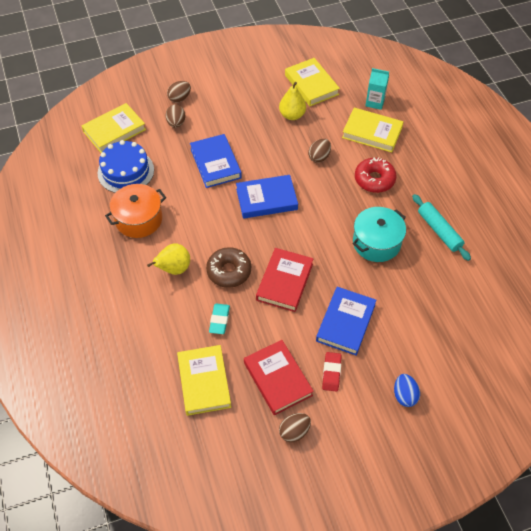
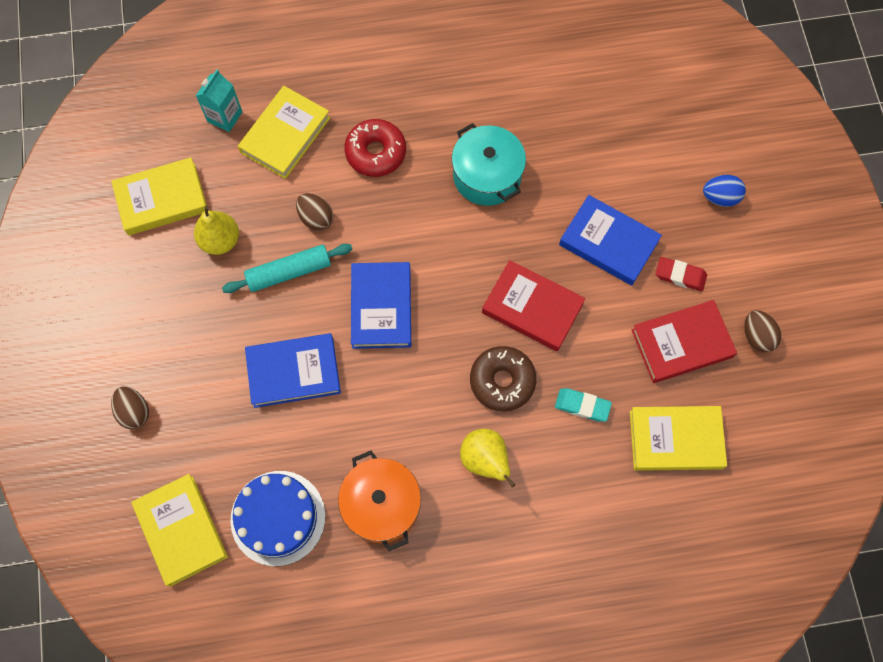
camera: 80 degrees left, 15 degrees up
(176, 123) = (191, 424): brown egg -> none
(439, 231) = (481, 94): turquoise rolling pin -> turquoise rolling pin (289, 272)

